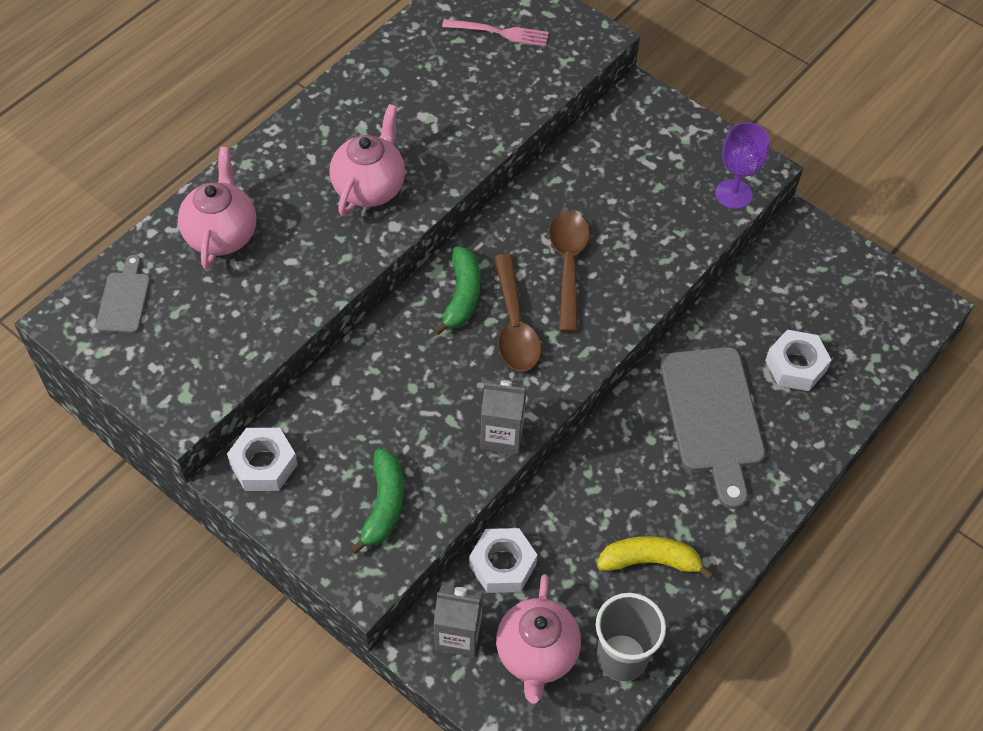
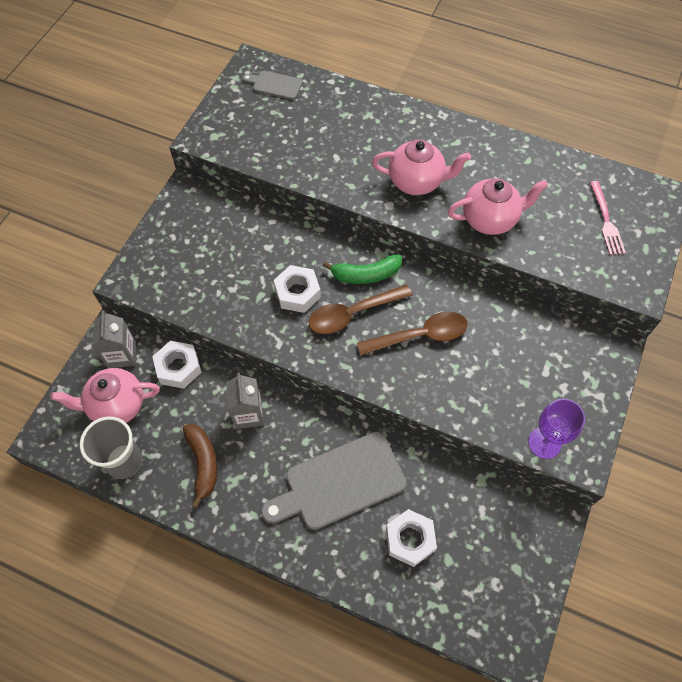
camera: 75 degrees right, 5 degrees up
(124, 299) = (275, 85): grey cutting board -> grey cutting board turned 150 degrees counterclockwise
(222, 234) = (343, 115): pink teapot -> pink teapot (490, 219)
(264, 464) = (198, 202): white nut -> white nut (297, 293)
(384, 505) = (184, 274): green banana -> none
(502, 435) = (257, 329): grey carton -> grey carton (248, 414)
(650, 561) = (203, 463): yellow banana -> brown banana

